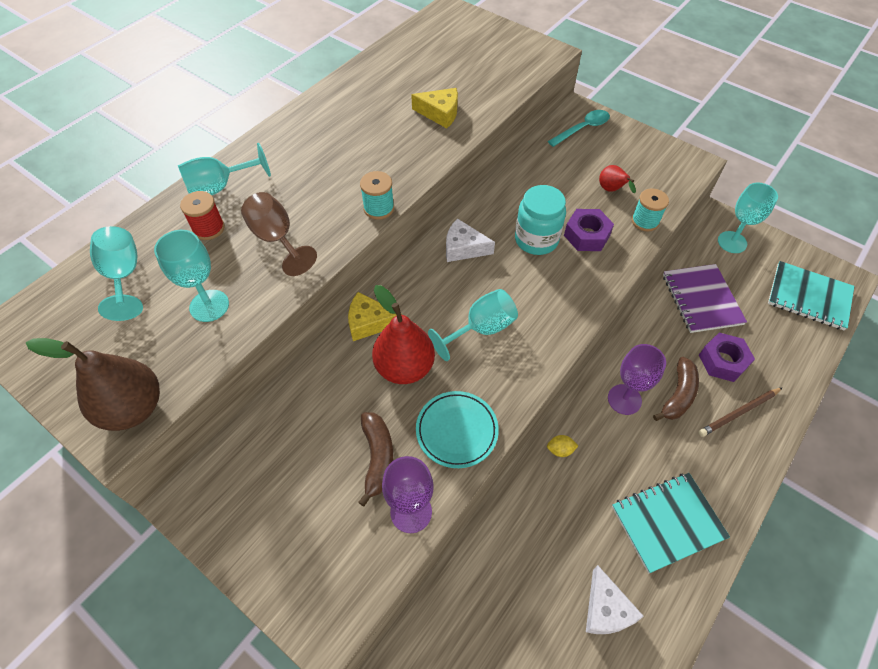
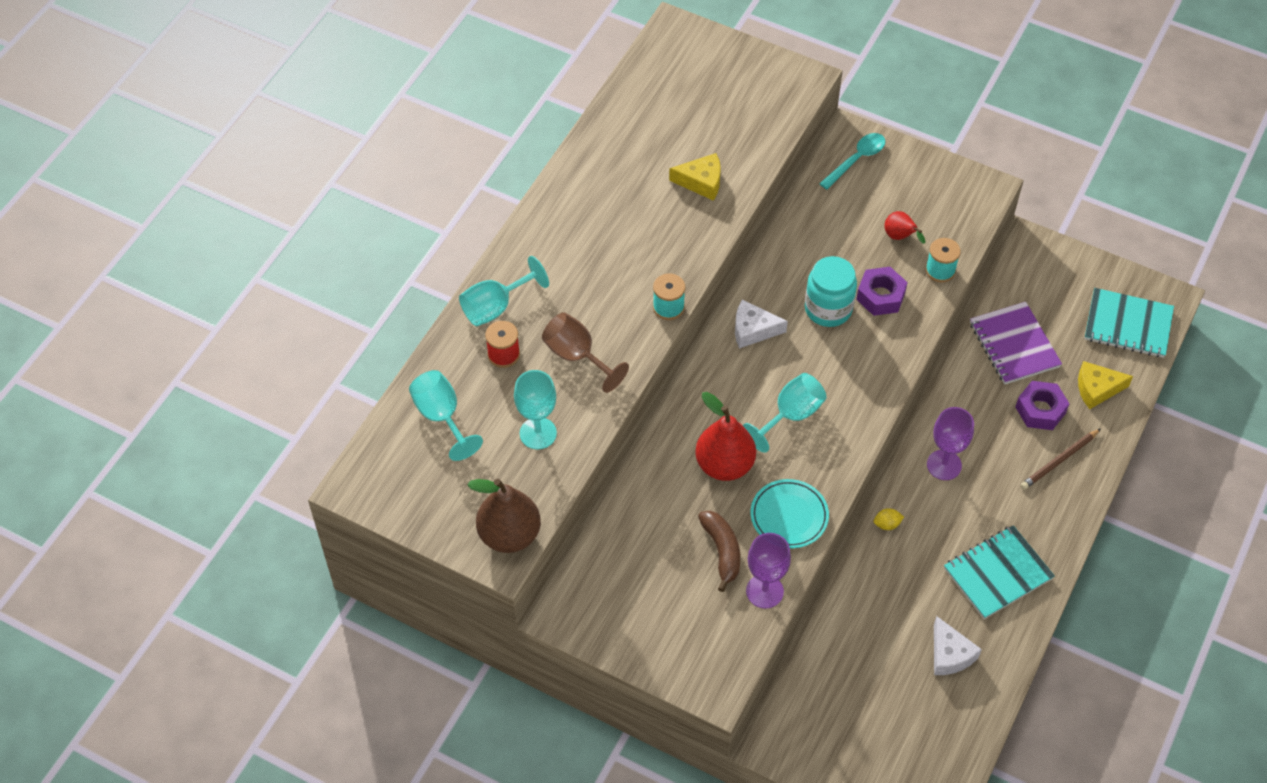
camera: 10 degrees left, 0 degrees up
(369, 322) = (676, 425): yellow cheese -> yellow cheese (1097, 389)
(678, 395) = (997, 452): brown banana -> none
(732, 242) = (1043, 271): turquoise goblet -> none

